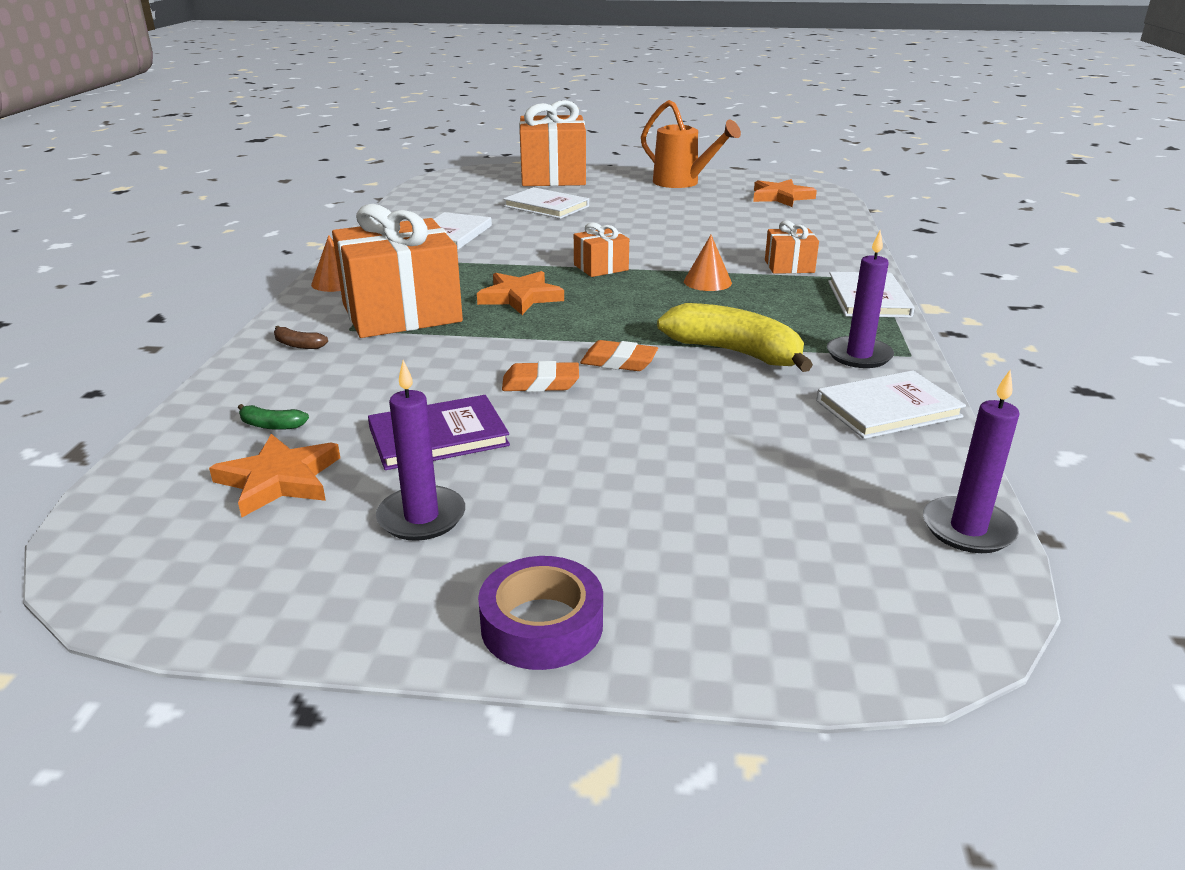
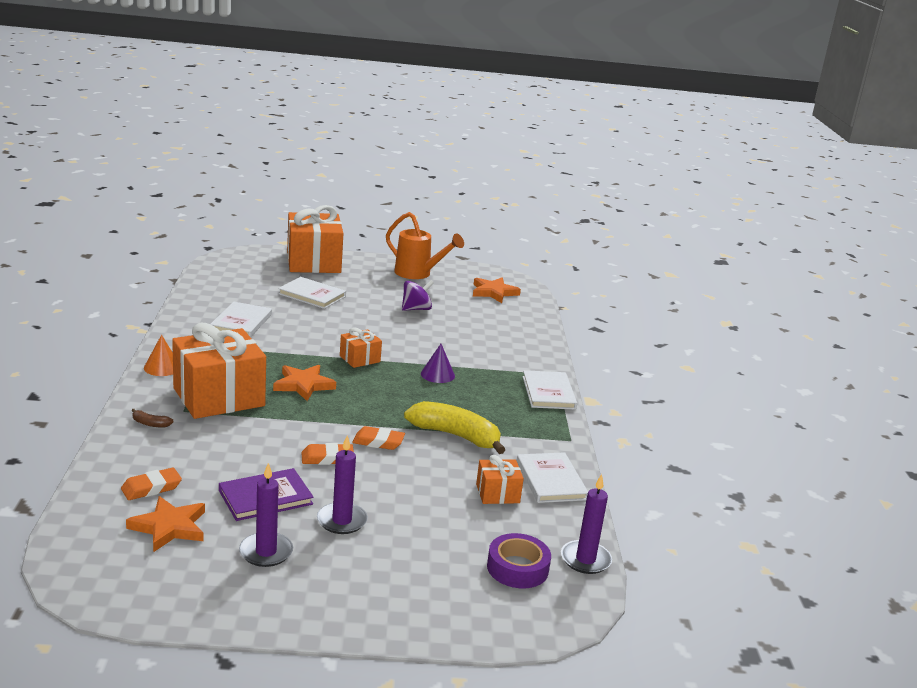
camera: 10 degrees left, 5 degrees down
(271, 425) = (151, 488): green banana -> orange eraser
(542, 625) = (347, 615): purple tape -> purple tape (517, 568)
(679, 216) = (416, 309): none -> purple spinning top
(707, 282) = (437, 374): orange cone -> purple cone
(789, 266) = (496, 362): orange gift -> orange gift (497, 493)
(859, 355) = (537, 440): purple candle -> purple candle (342, 521)
(888, 409) = (551, 480): white book -> white book turned 75 degrees counterclockwise

